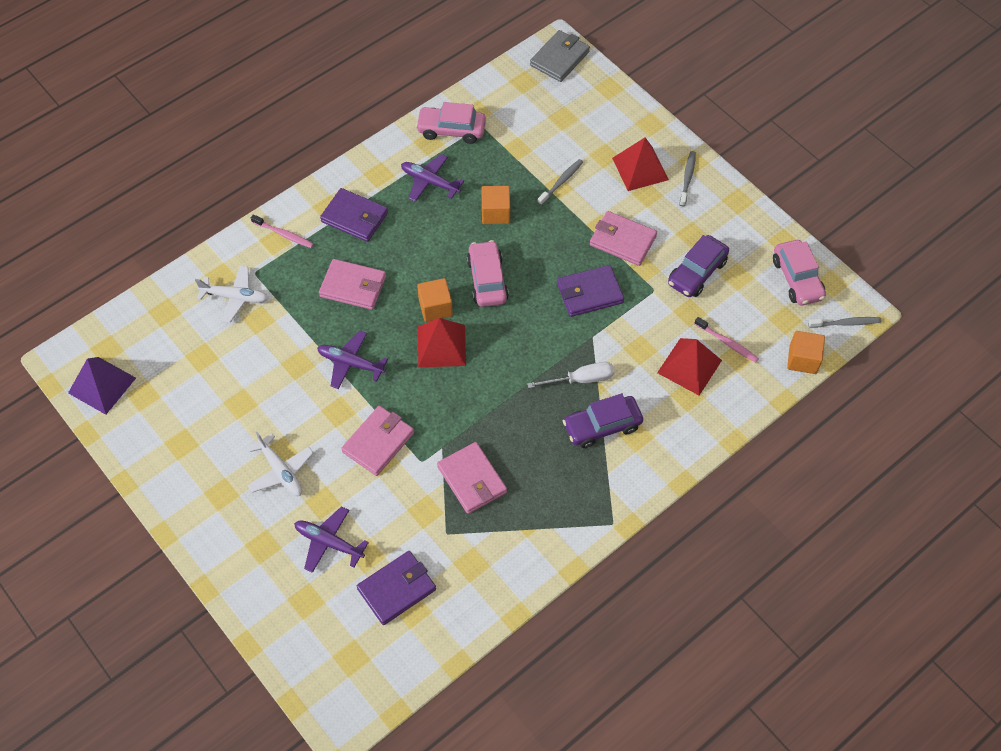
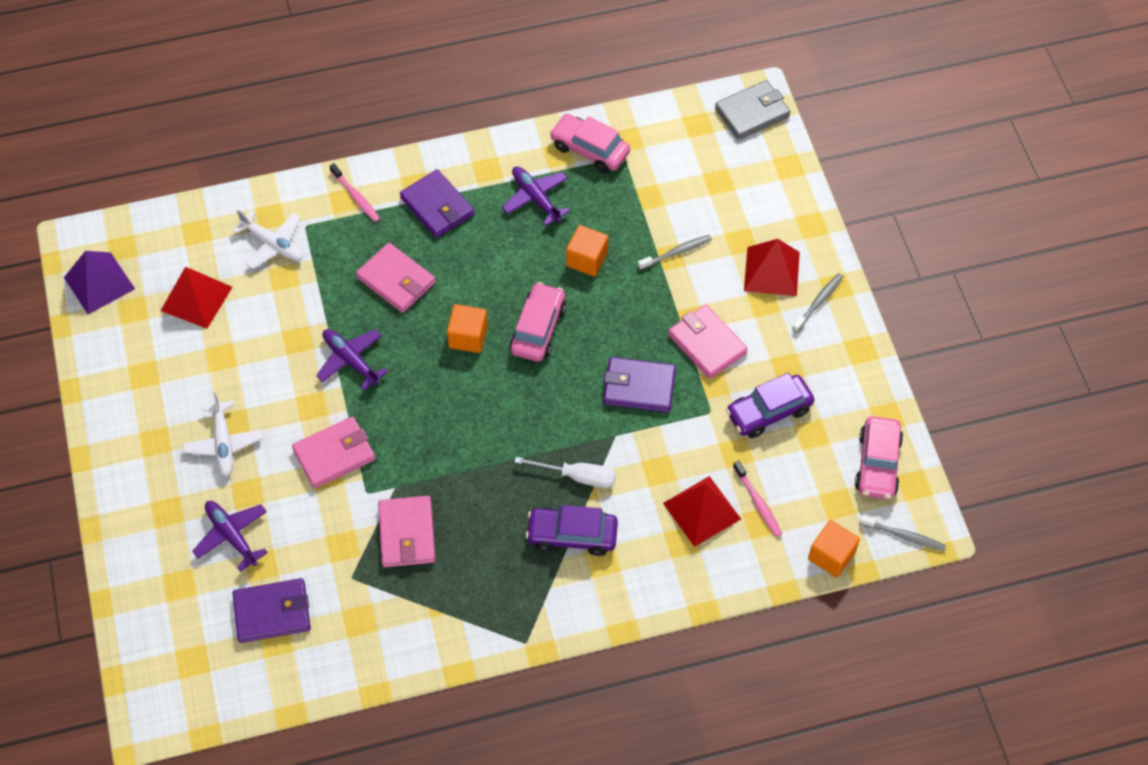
camera: 25 degrees right, 0 degrees up
(441, 346) = (452, 380): red pyramid -> red pyramid (196, 298)

